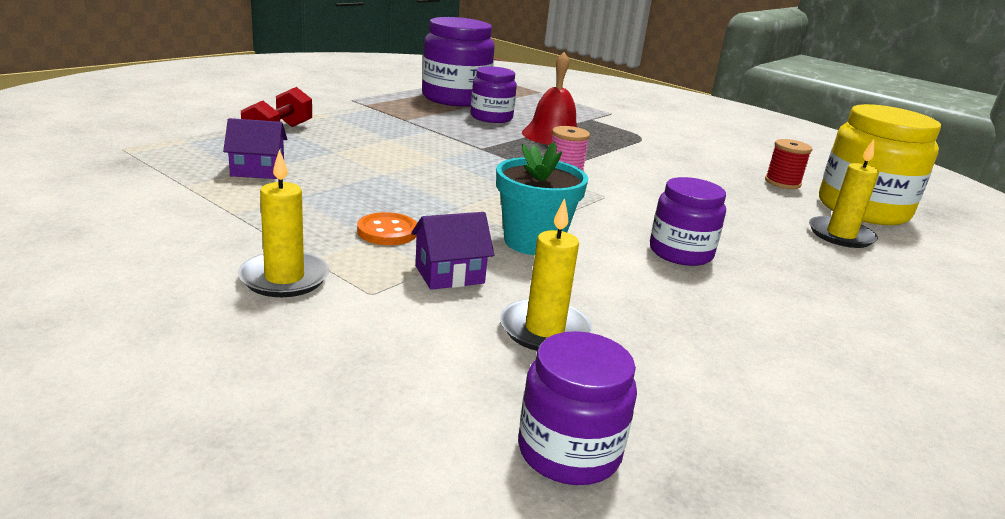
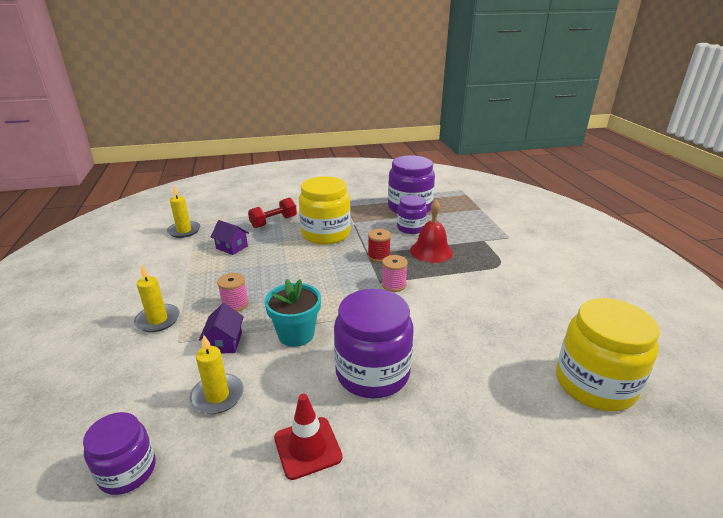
camera: 40 degrees right, 5 degrees up
(387, 136) = (325, 234): none -> yellow jar
(387, 232) = (235, 304): orange button -> pink spool
(449, 274) = (225, 342): purple house -> purple house turned 75 degrees clockwise
(680, 252) = (372, 372): purple jar -> purple jar, size x1.69
(734, 336) = (307, 447): none -> red traffic cone
(782, 183) = (557, 336): red spool -> red spool (378, 256)
(840, 235) = (526, 401): yellow candle -> yellow candle (184, 231)

